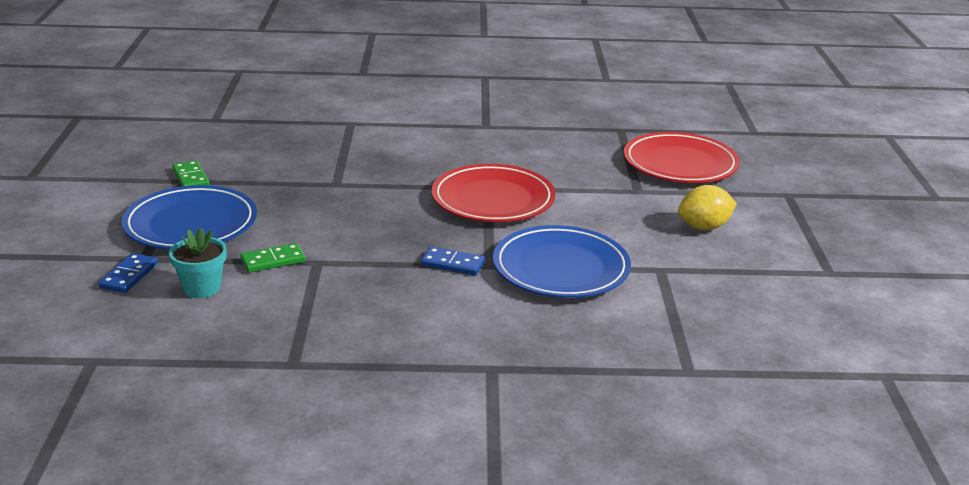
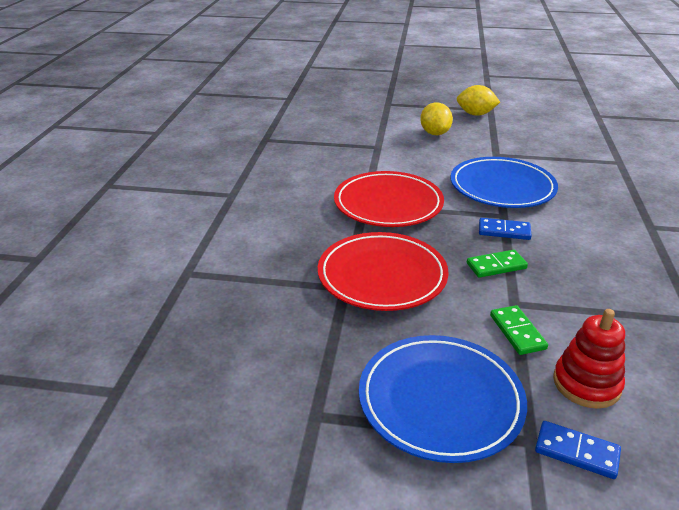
camera: 80 degrees left, 5 degrees up
(191, 178) = (308, 408): green domino -> green domino (496, 266)
(202, 288) = (586, 384): turquoise flower pot -> red stacking toy
(452, 264) = (504, 231): blue domino -> blue domino turned 75 degrees clockwise
(680, 164) = (335, 127): red plate -> red plate (382, 276)
(799, 259) = (475, 114): none -> yellow lemon

